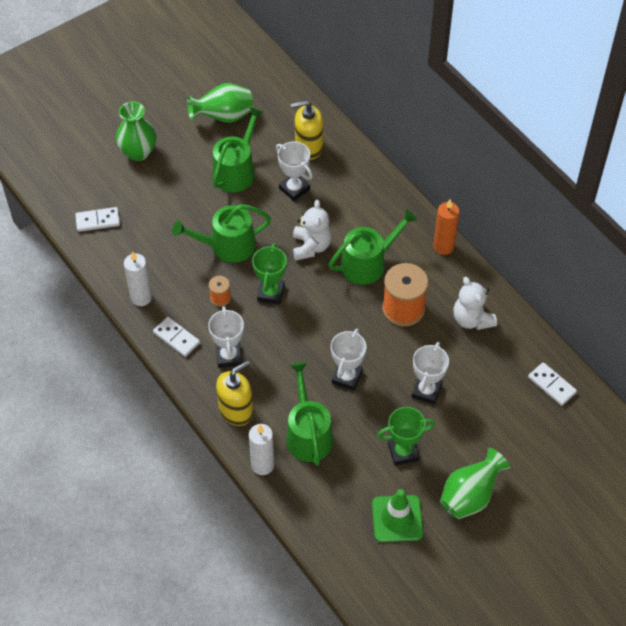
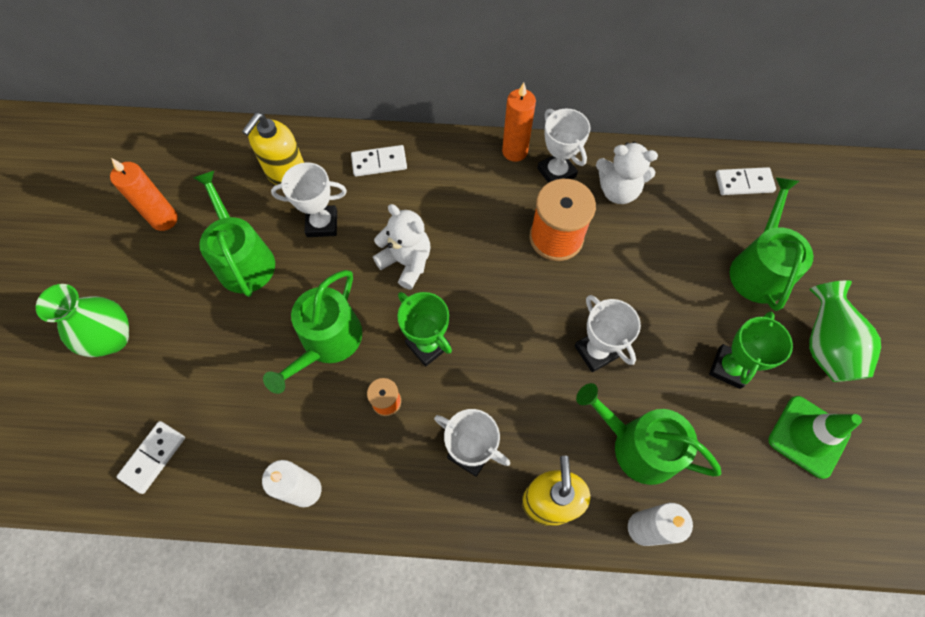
camera: 50 degrees left, 10 degrees up
(176, 338) = (396, 493): white domino -> white domino (379, 162)
(223, 117) = (164, 219): green vase -> orange candle
(368, 263) = (475, 227): green watering can -> green watering can (758, 268)
(426, 391) = (670, 290): white trophy -> white trophy (556, 172)

